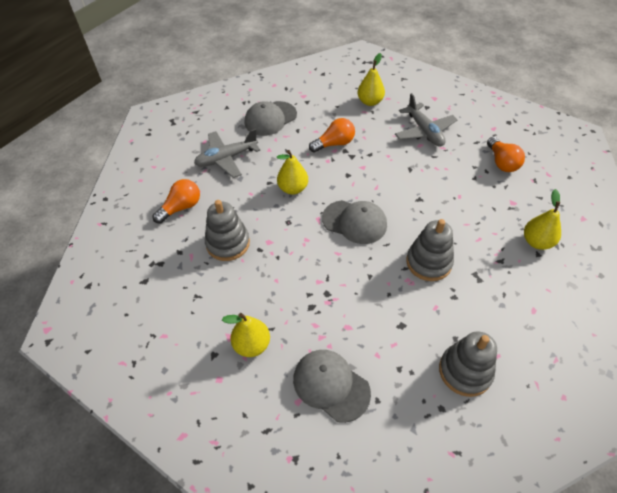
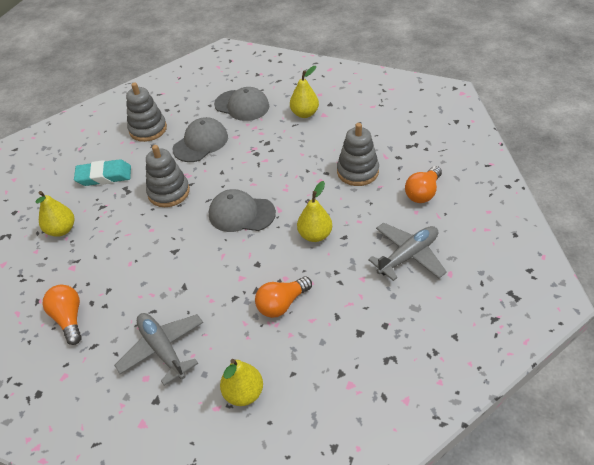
camera: 170 degrees right, 5 degrees down
(270, 118) = (382, 328): grey cap -> grey cap (200, 143)
(508, 302) = (104, 176): none -> turquoise eraser

